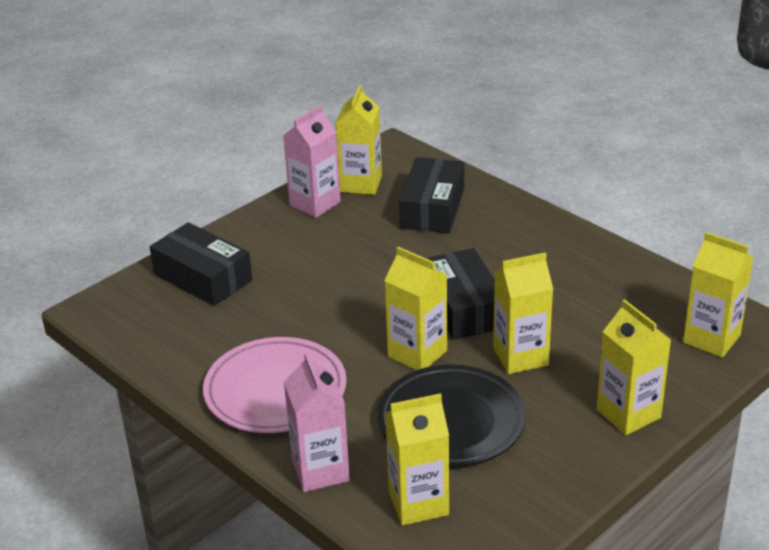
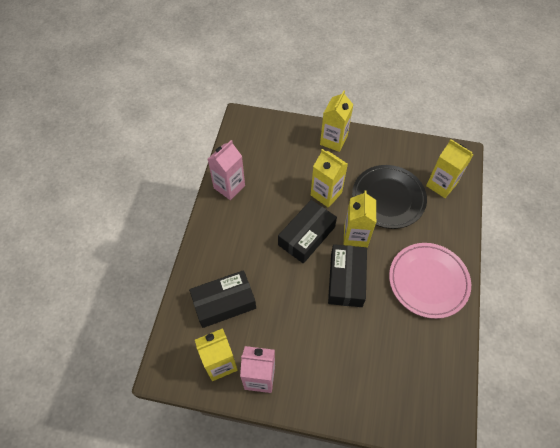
camera: 125 degrees left, 25 degrees up
(203, 277) = (376, 390): black box -> black box (346, 279)
(320, 470) = (456, 229): pink carton -> pink carton (229, 187)
(711, 339) = (262, 131): yellow carton -> none

